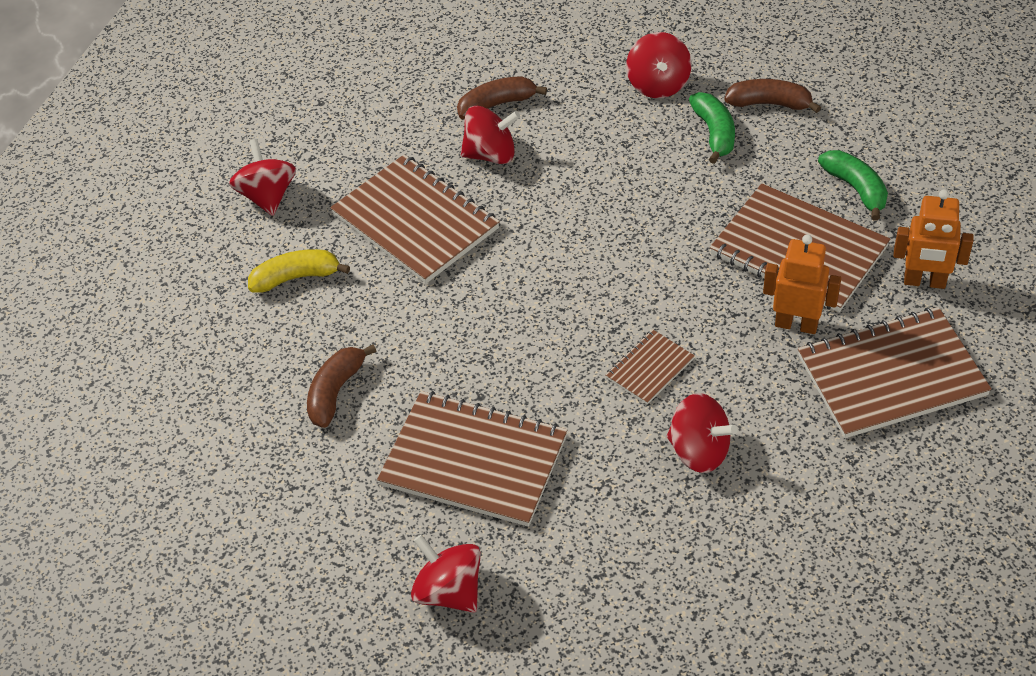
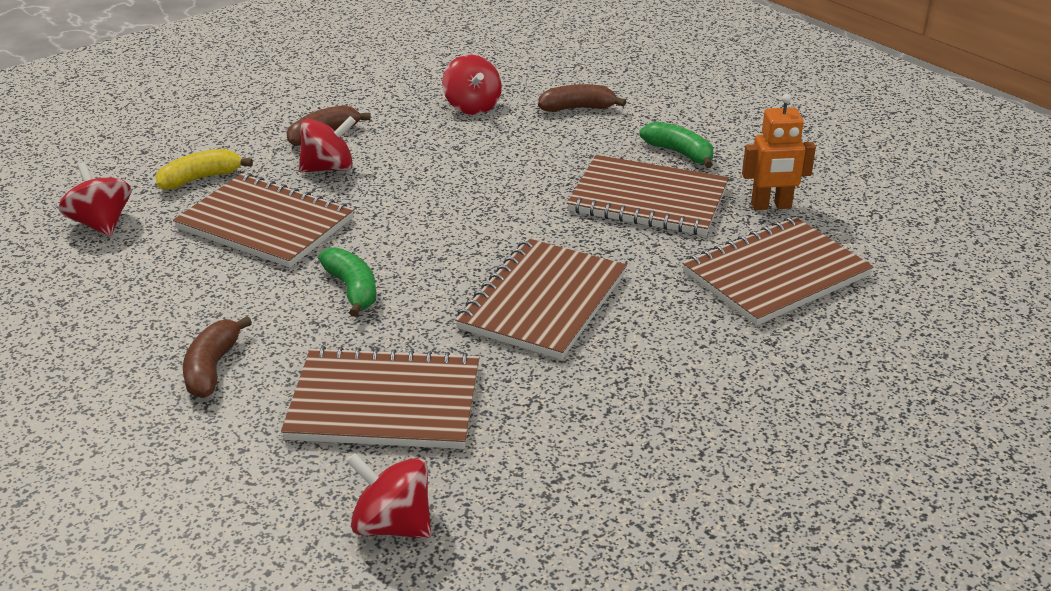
camera: 20 degrees left, 15 degrees down
(296, 277) = (146, 281): yellow banana -> yellow banana (200, 179)
(649, 368) = (543, 301): brown notebook -> brown notebook, size x2.04
(699, 451) = (619, 357): red spinning top -> none
(714, 133) = (536, 131): green banana -> green banana (352, 289)
(796, 324) = (670, 250): orange robot -> none

